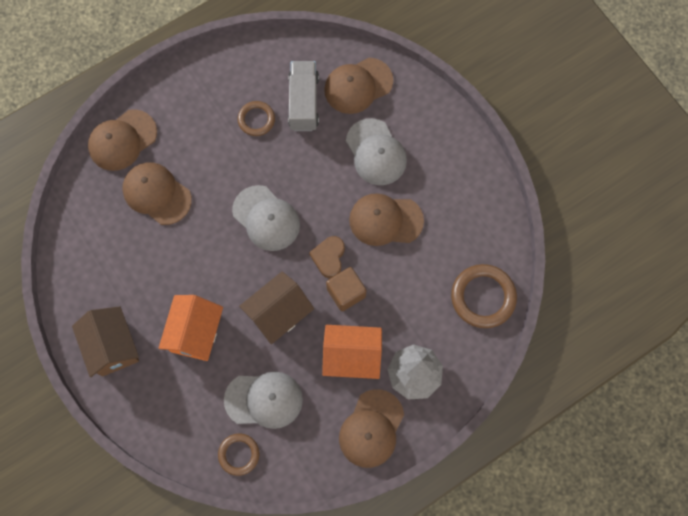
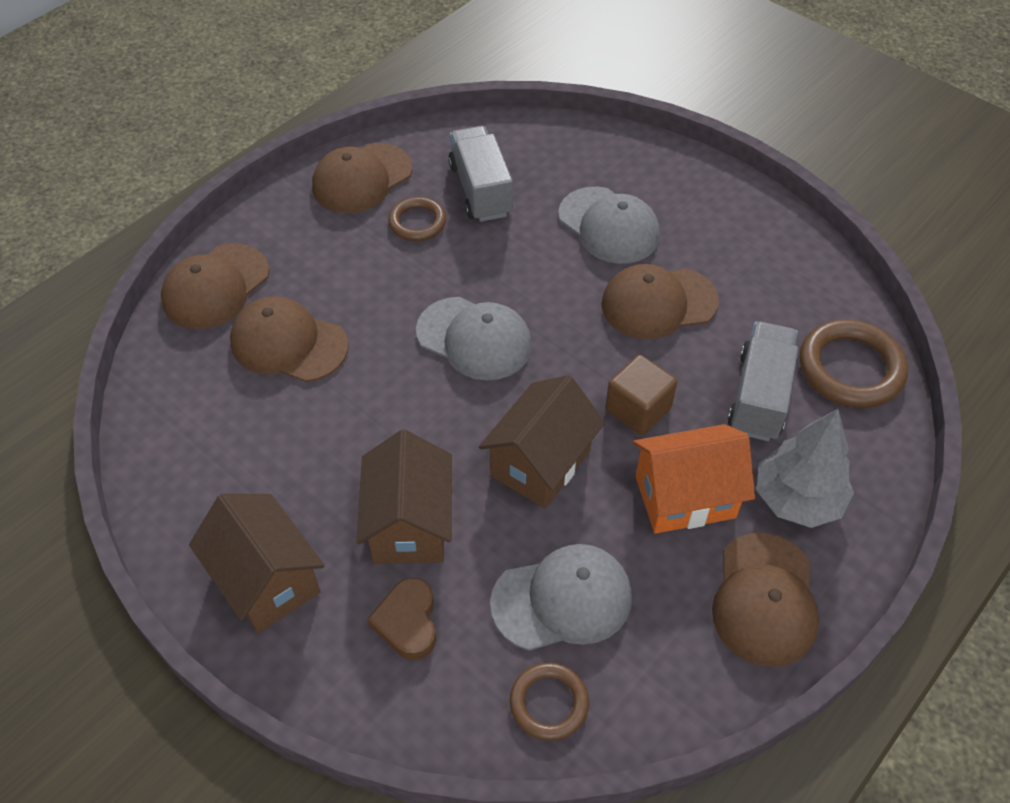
camera: 15 degrees left, 20 degrees down
(195, 333) = (409, 524): orange house -> brown house
(329, 258) = (592, 369): brown heart -> brown heart (407, 622)
(358, 86) = (551, 157): brown cap -> brown cap (361, 178)
(420, 302) = (759, 396): none -> grey truck

